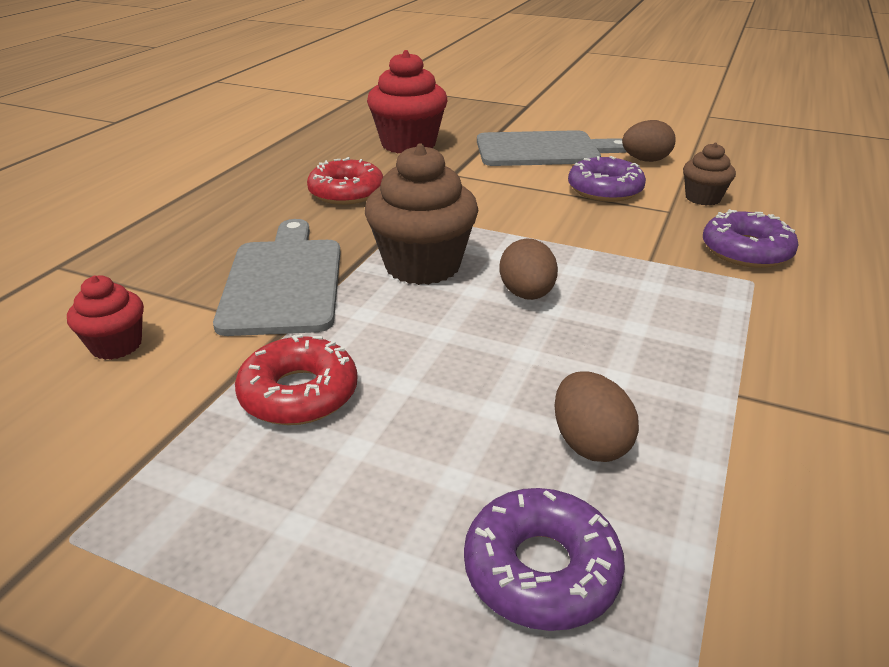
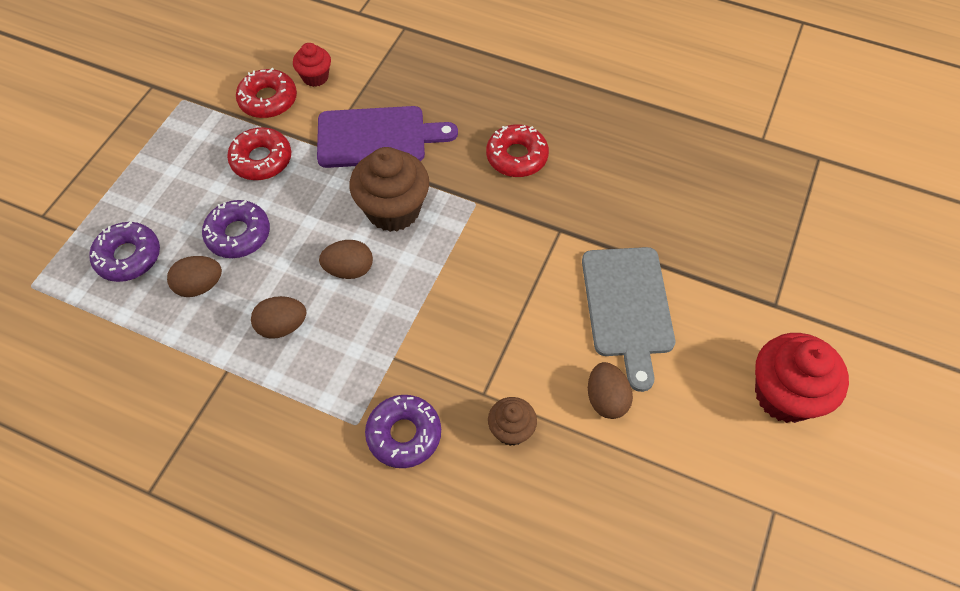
camera: 90 degrees right, 25 degrees up
(145, 398) = (268, 100): none -> red donut
(284, 281) = (377, 137): grey cutting board -> purple cutting board
(408, 144) = (631, 194): red cupcake -> red cupcake (784, 395)
(605, 190) = (528, 347): purple donut -> purple donut (238, 234)
(638, 345) = (282, 326): none -> brown egg

